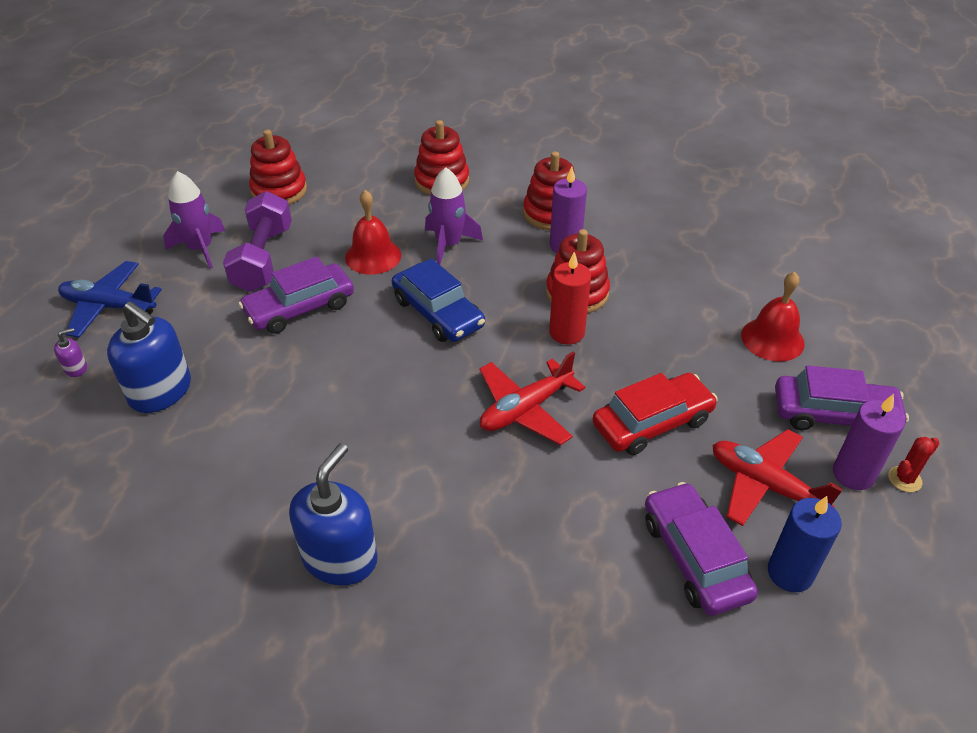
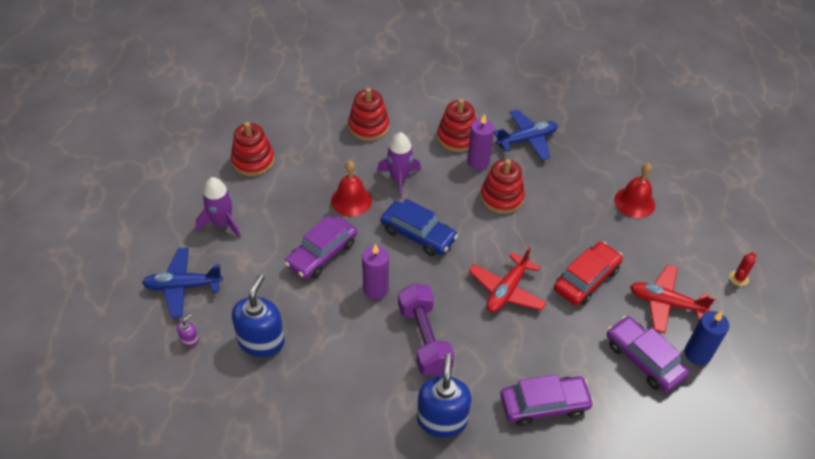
camera: 20 degrees left, 5 degrees up
(161, 391) = (261, 341): blue soap dispenser -> blue soap dispenser turned 90 degrees counterclockwise
(263, 259) = (274, 221): purple dumbbell -> purple dumbbell (424, 339)
(567, 332) = (508, 229): red candle -> none
(646, 233) = (527, 140): none -> blue plane
(834, 414) = (687, 246): purple car -> purple car (544, 405)
(853, 474) = (710, 283): purple candle -> purple candle (375, 289)

